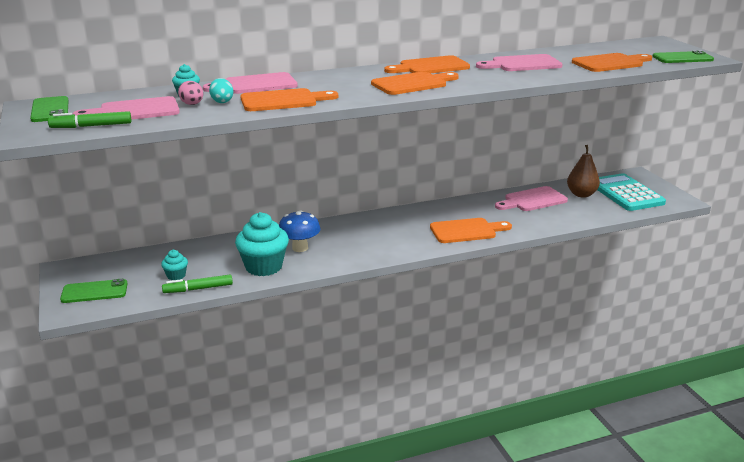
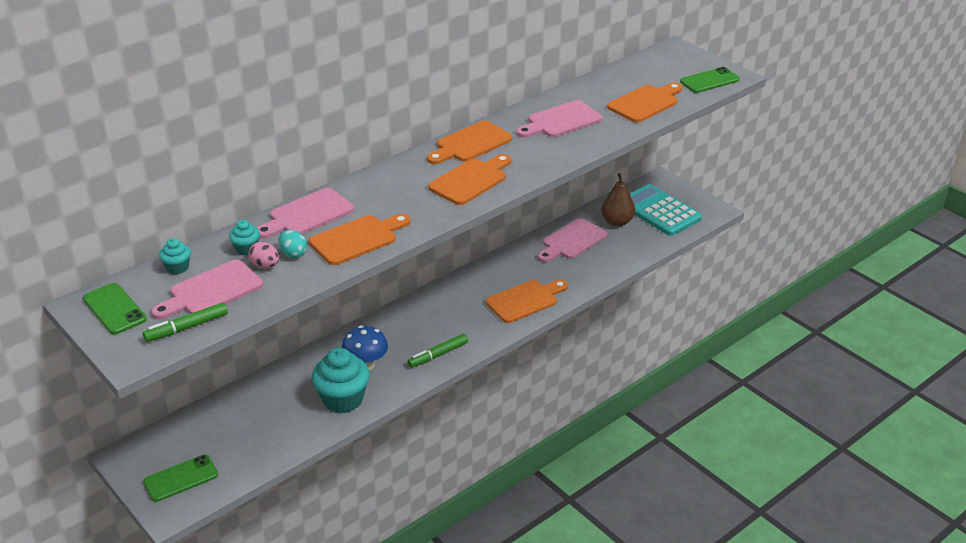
camera: 20 degrees left, 10 degrees up
(176, 276) = (256, 435): turquoise cupcake -> turquoise cupcake (177, 268)
(198, 289) = (292, 446): green marker -> green marker (438, 355)

